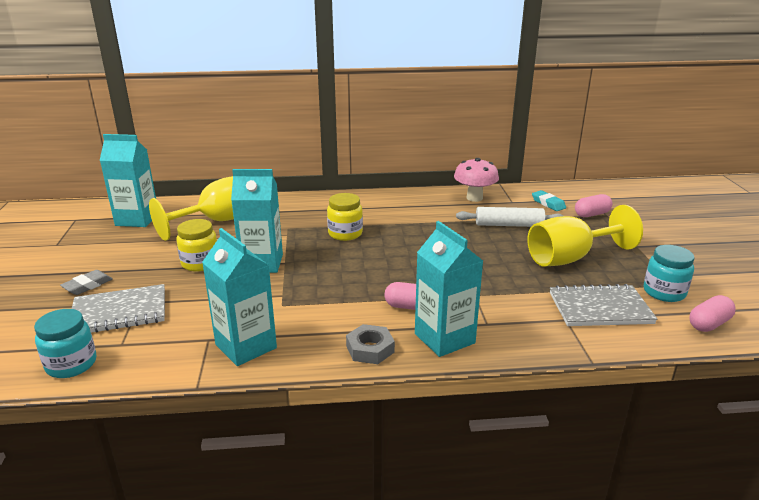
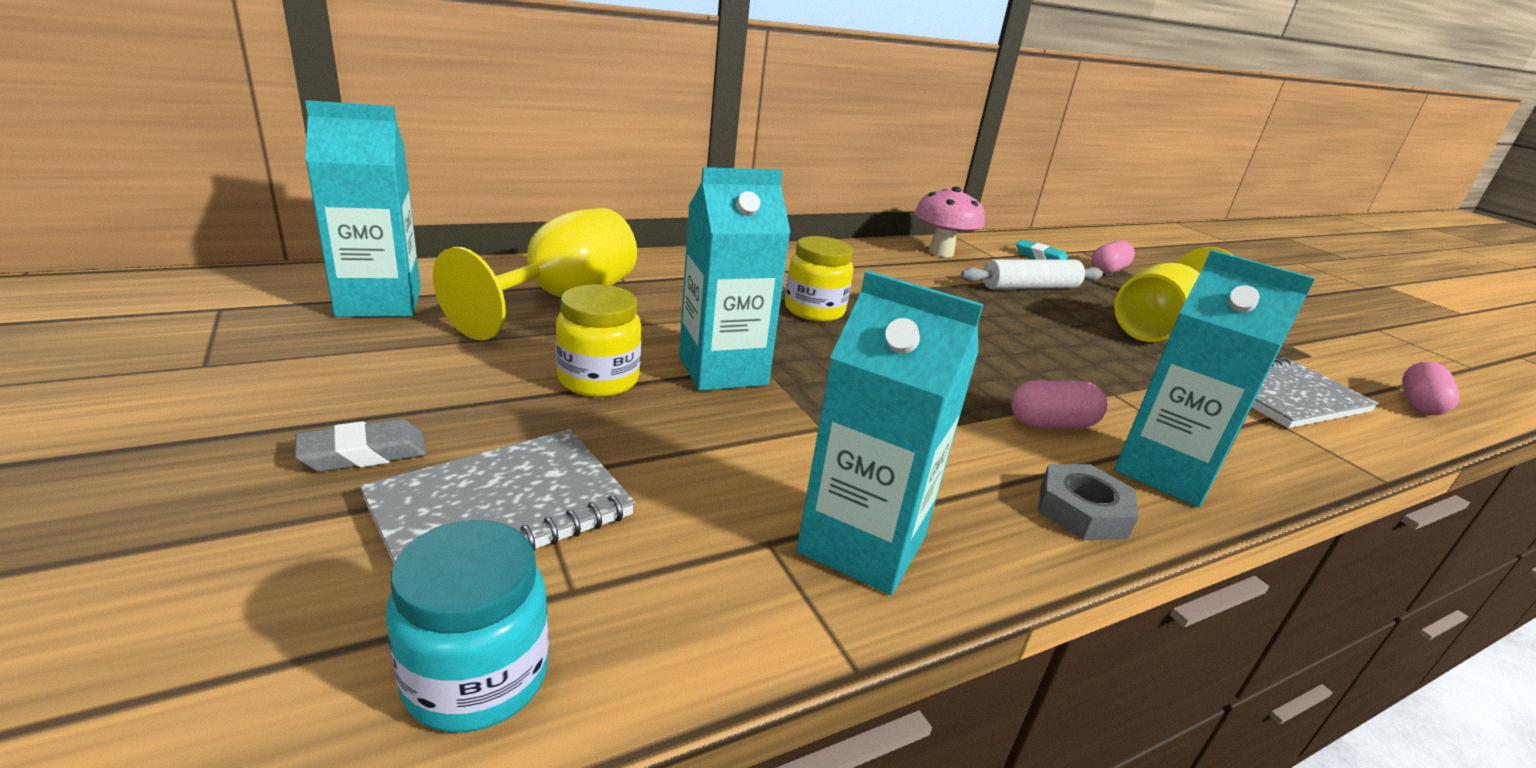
camera: 25 degrees left, 0 degrees up
(87, 285) = (364, 453): grey eraser -> grey eraser turned 45 degrees clockwise
(664, 292) = (1318, 366): turquoise jar -> none

